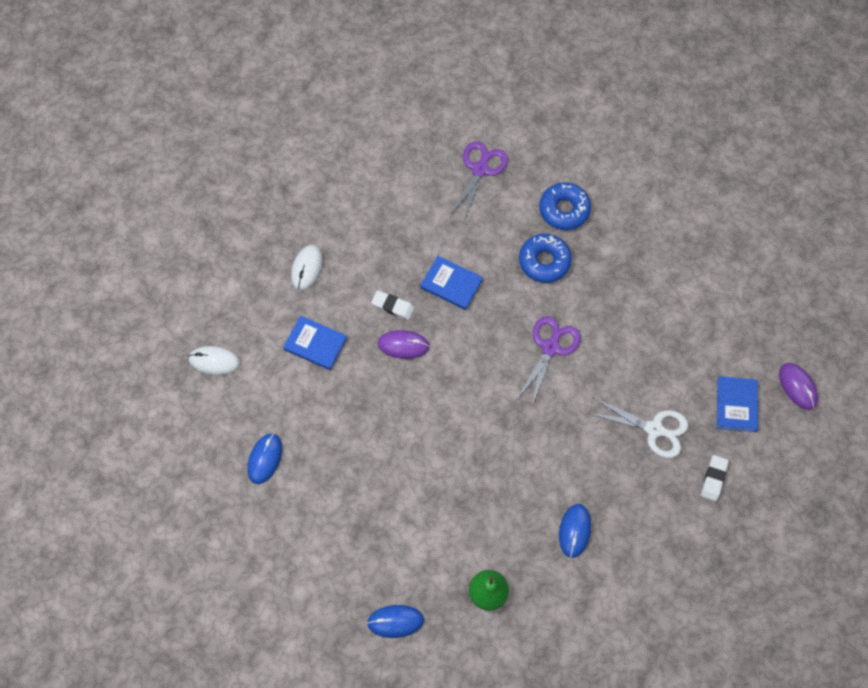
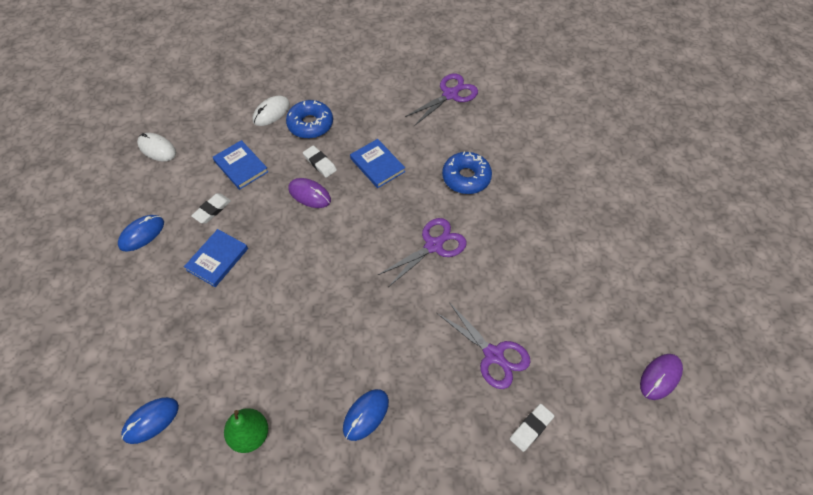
camera: 25 degrees right, 10 degrees down
(317, 403) = (212, 210): none -> white eraser
(395, 621) = (151, 421): blue mouse -> blue mouse turned 60 degrees counterclockwise
(564, 210) = (504, 146): blue donut -> blue donut (310, 124)
(654, 429) = (494, 355): white scissors -> purple scissors
(736, 405) = (587, 367): blue book -> blue book (217, 259)
(797, 386) = (660, 377): purple mouse -> purple mouse turned 45 degrees clockwise

